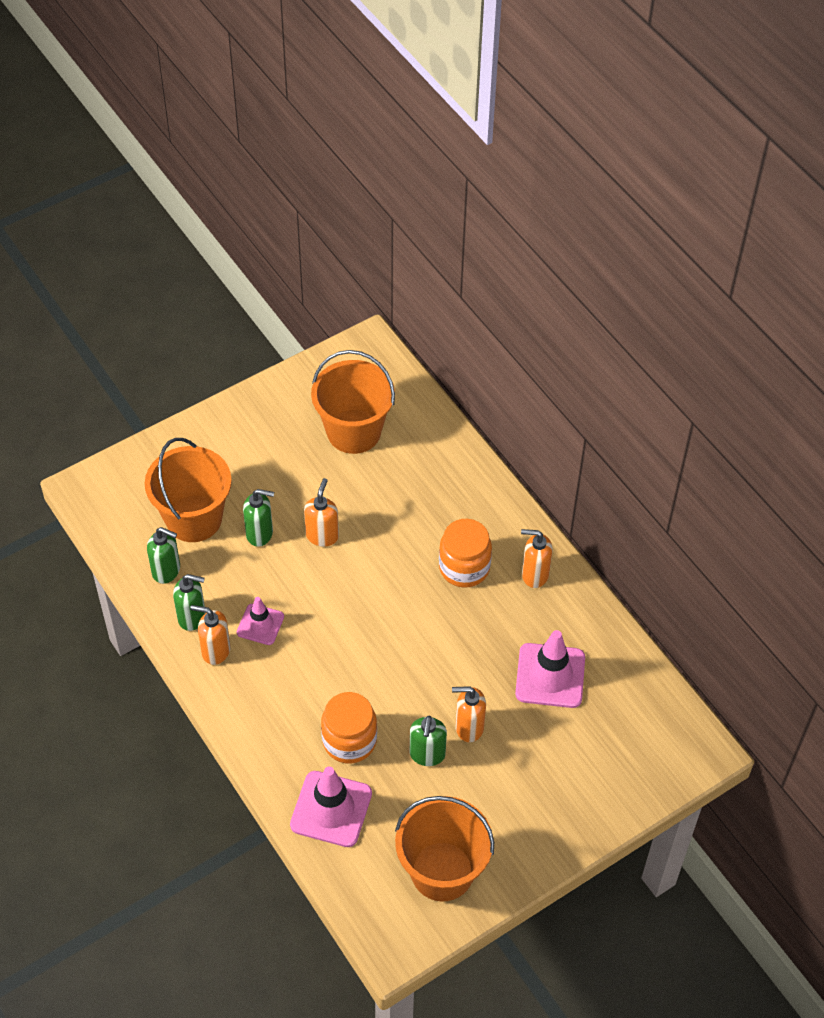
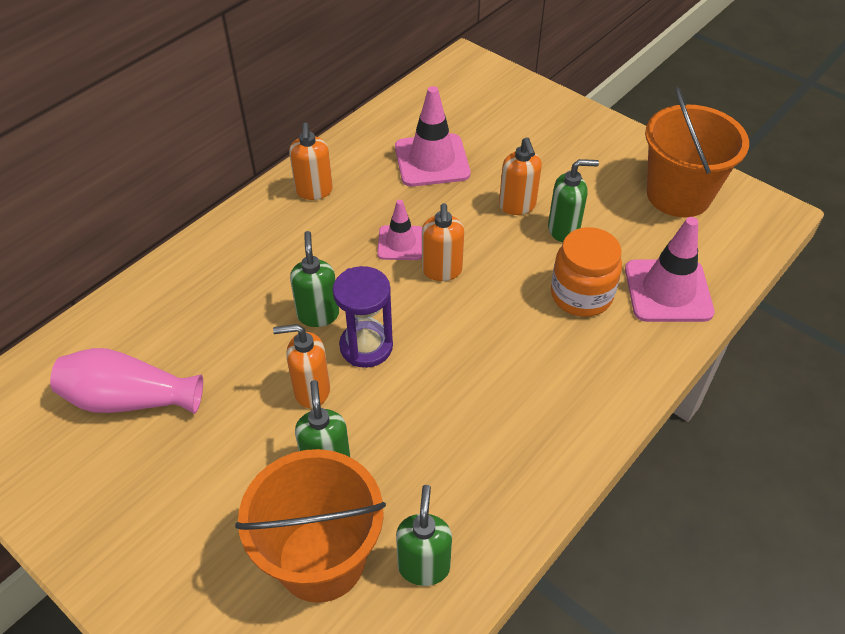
camera: 105 degrees left, 5 degrees down
(192, 617) = (487, 505): green soap dispenser -> green soap dispenser (318, 314)
(215, 651) = (526, 461): orange soap dispenser -> orange soap dispenser (442, 271)
(260, 624) = (468, 421): pink traffic cone -> pink traffic cone (400, 243)
(350, 577) = (366, 346): none -> purple hourglass
(354, 431) = (129, 399): orange bucket -> pink vase
(464, 567) = (321, 247): orange jar -> none

